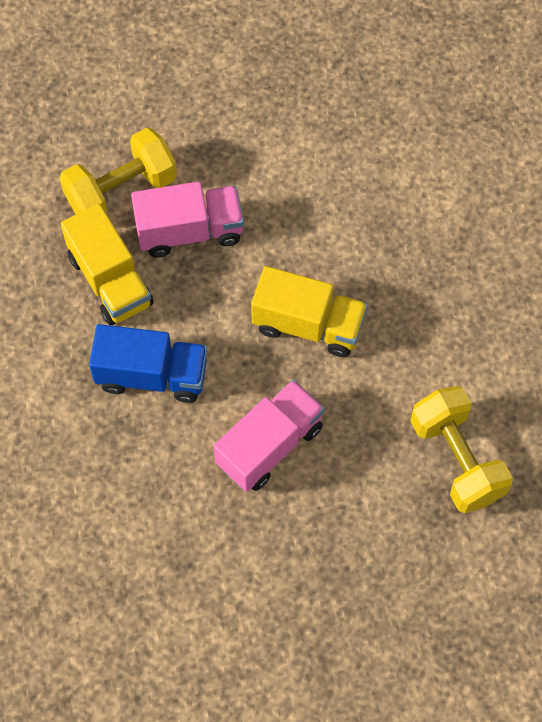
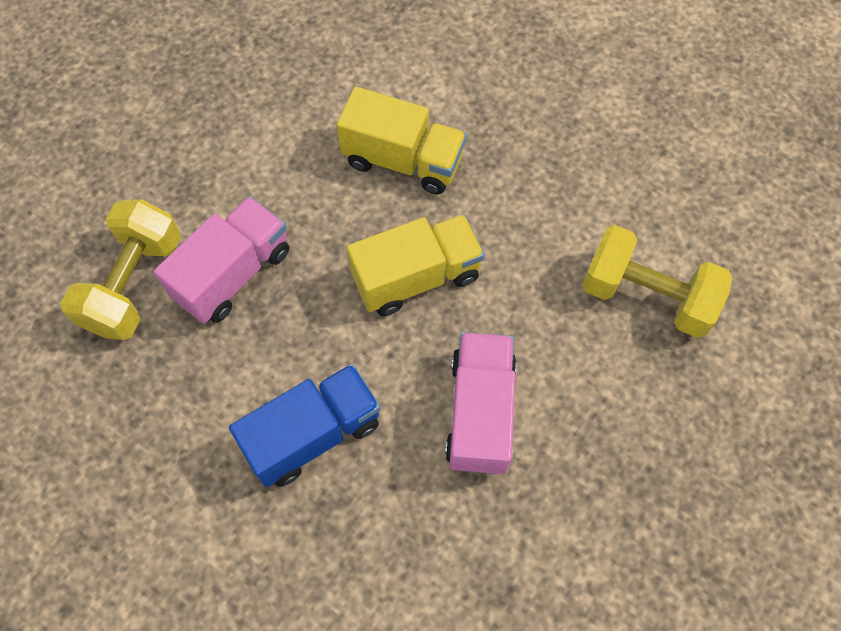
camera: 40 degrees left, 0 degrees up
(110, 280) = (194, 375): yellow truck -> yellow truck (403, 160)

